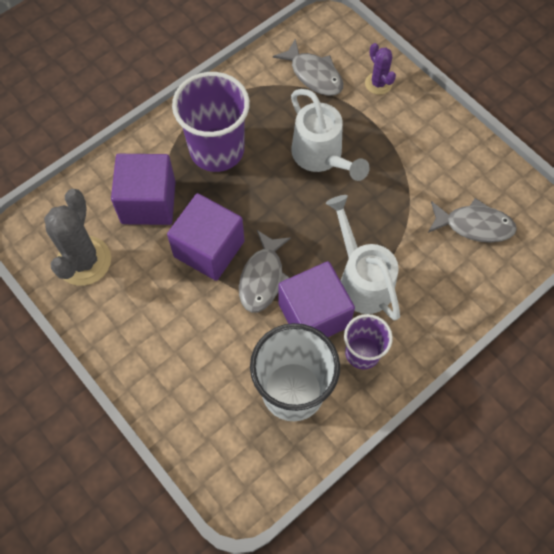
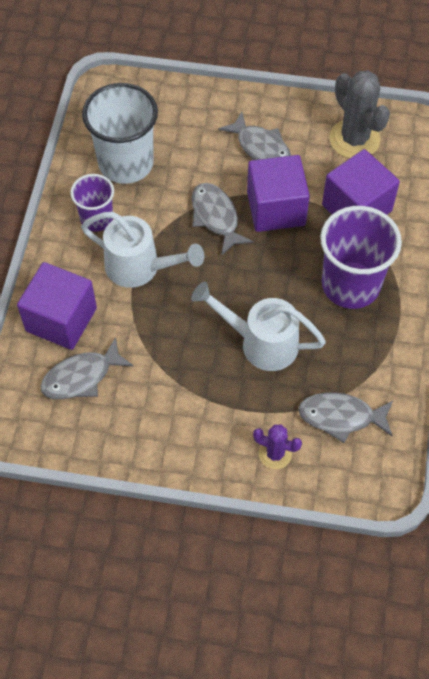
camera: 140 degrees right, 5 degrees down
(165, 313) = (261, 148): none -> grey fish
(314, 315) = (154, 219): purple cube -> purple cube (61, 319)

